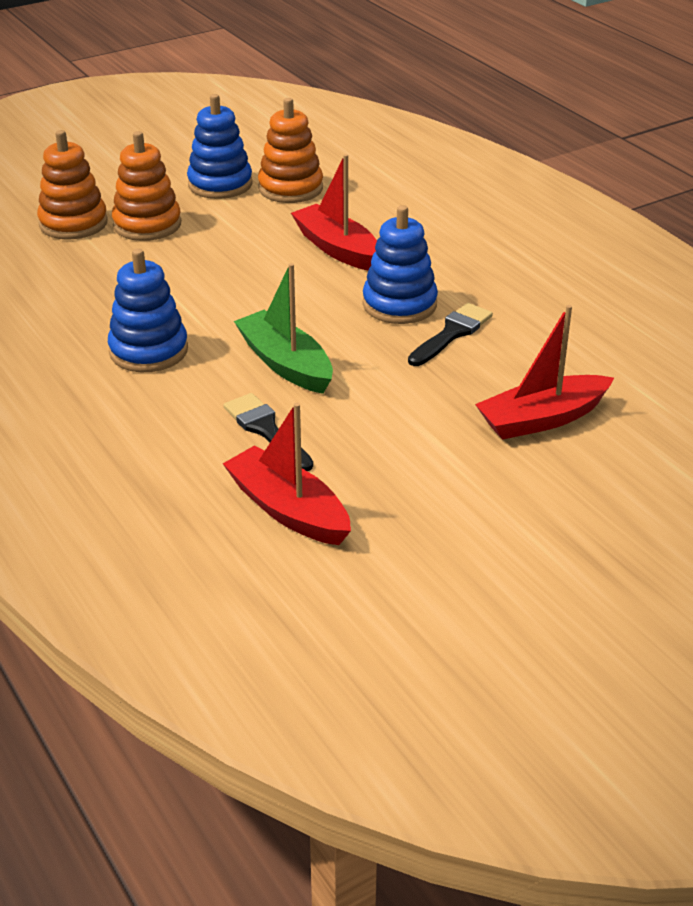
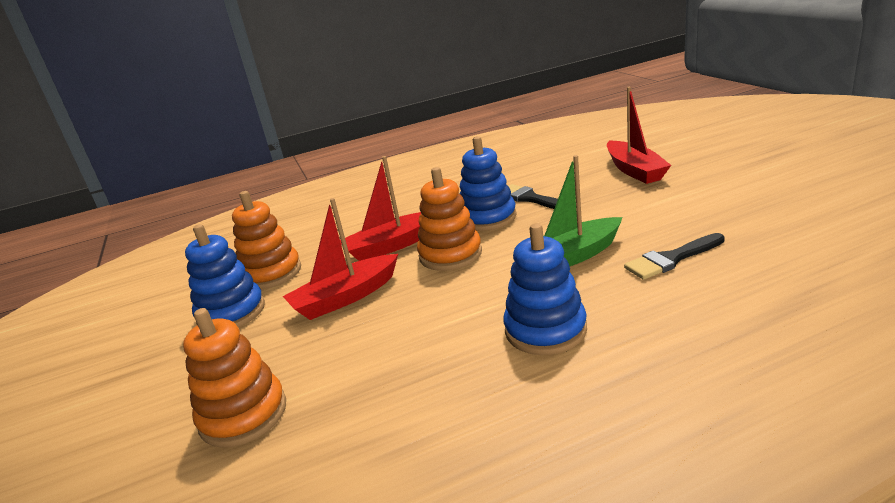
camera: 75 degrees left, 10 degrees down
(147, 225) = (285, 354): orange stacking toy -> orange stacking toy (450, 254)
(288, 510) = (778, 243): red boat -> red boat (345, 297)

